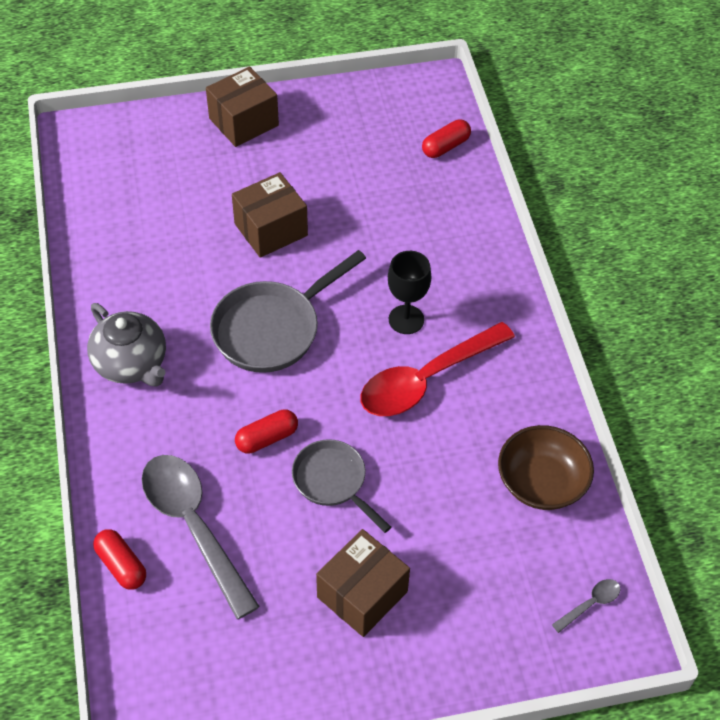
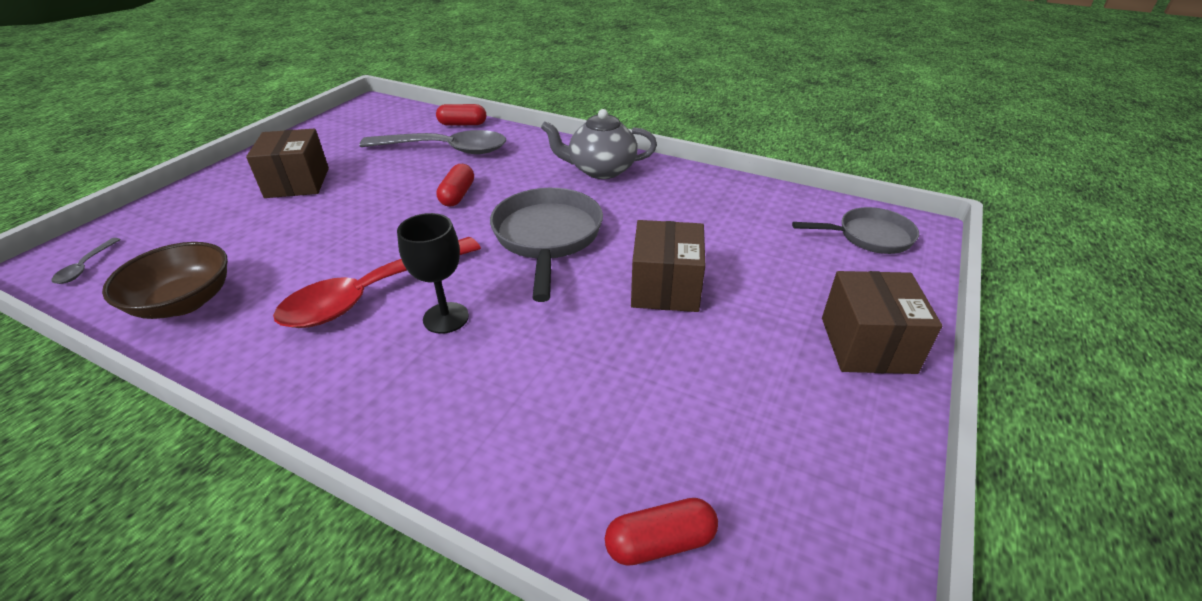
camera: 130 degrees right, 15 degrees down
(333, 481) = (381, 206): grey pan -> grey pan (869, 237)
(426, 379) = (372, 293): red spoon -> red spoon turned 135 degrees counterclockwise
(445, 147) = (660, 542): red capsule -> red capsule turned 75 degrees clockwise

